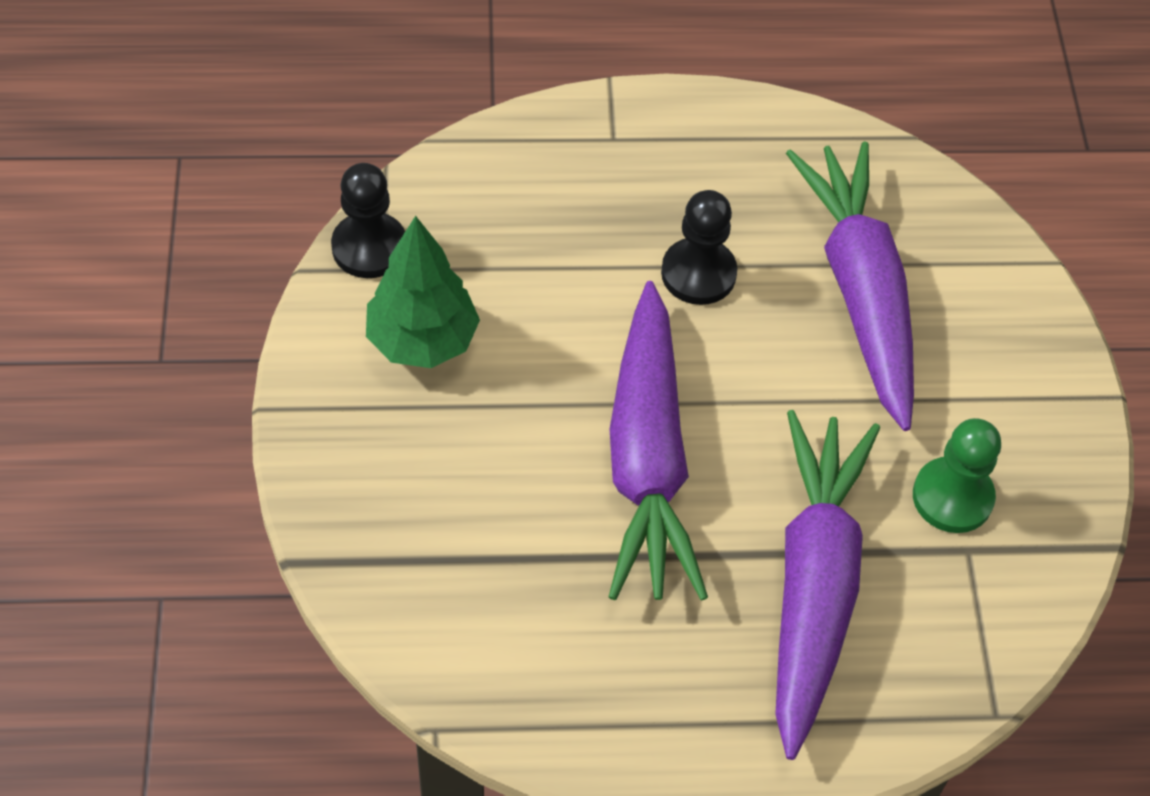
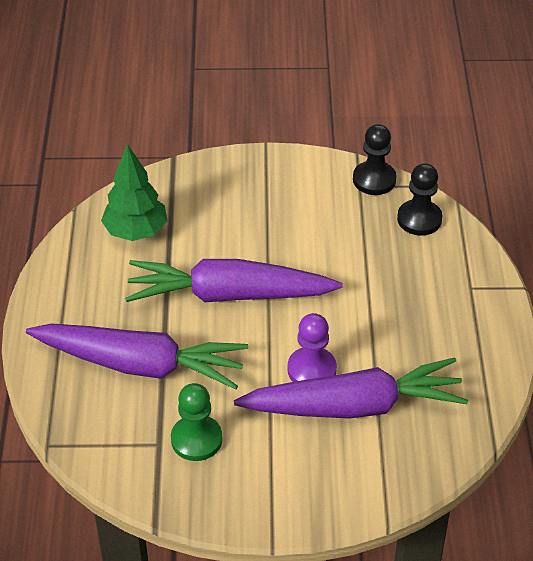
camera: 95 degrees right, 10 degrees down
(423, 341) = (310, 202): green tree -> green tree (136, 232)
(698, 273) = (364, 324): black pawn -> black pawn (419, 219)
(797, 344) = (311, 370): none -> purple pawn

